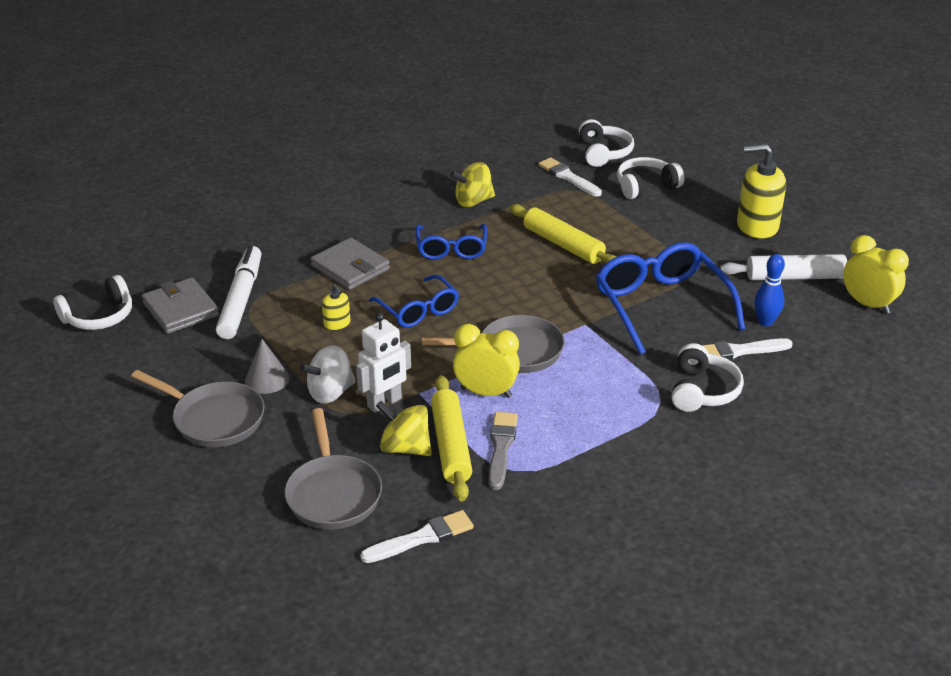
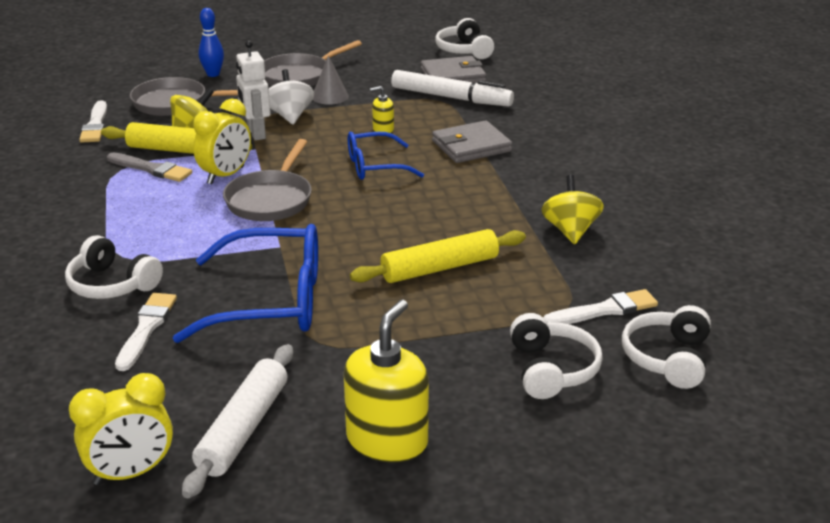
camera: 110 degrees right, 5 degrees down
(451, 249) = (473, 200): blue glasses -> none
(603, 153) = (668, 358): white headphones -> white headphones turned 90 degrees clockwise
(765, 322) = (177, 367): blue bowling pin -> blue bowling pin (213, 74)

